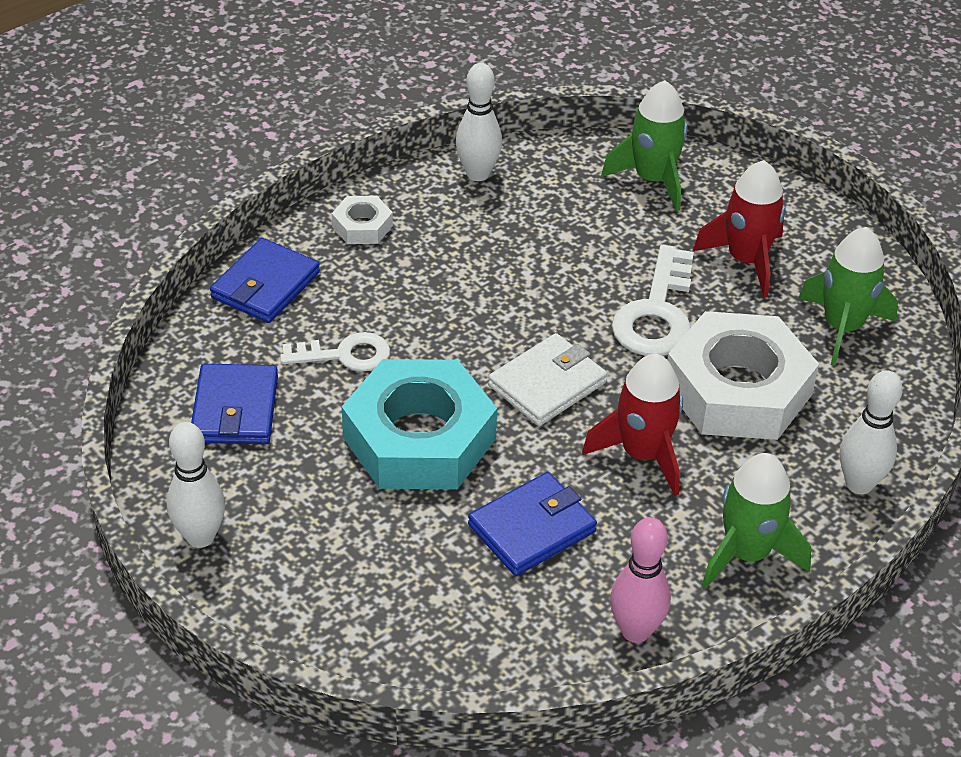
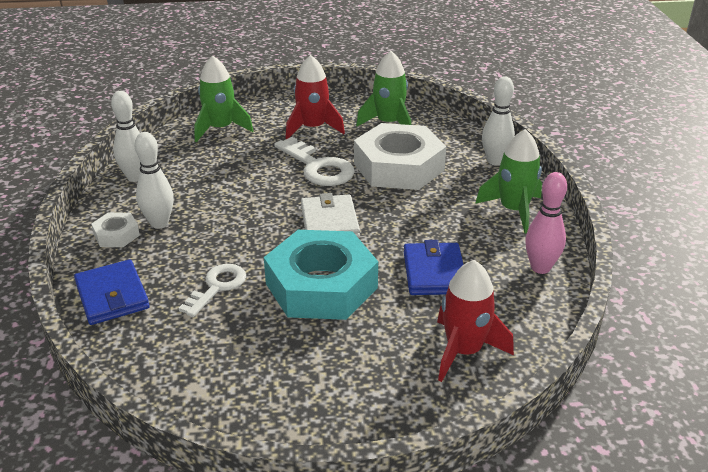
camera: 55 degrees left, 10 degrees down
(200, 537) = (309, 424): white bowling pin -> white bowling pin (159, 223)
(235, 409) = (208, 356): blue wallet -> none
(642, 454) = (414, 213): red rocket -> red rocket (463, 351)

